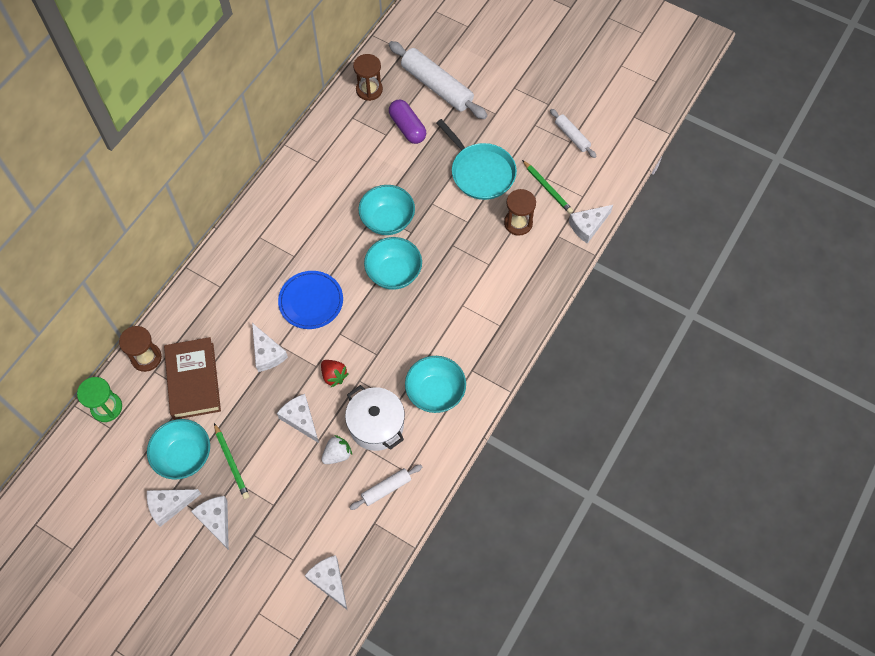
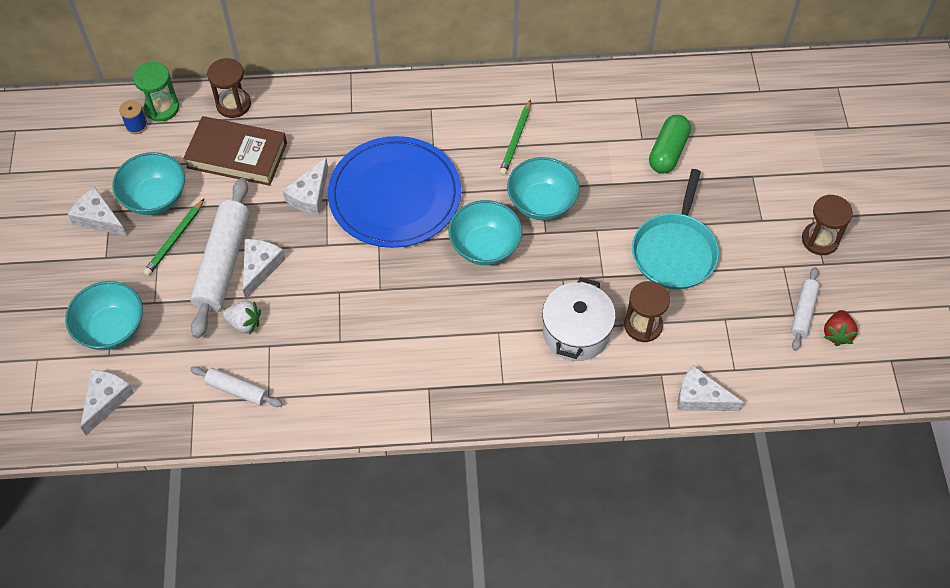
camera: 55 degrees right, 5 degrees down
(107, 434) = (136, 125): none -> blue spool
(193, 380) = (237, 155): brown book -> brown book turned 60 degrees clockwise
(216, 520) = (107, 265): white cheese -> none
(311, 301) = (395, 195): blue plate -> blue plate, size x1.67
(334, 376) = (328, 266): red strawberry -> red strawberry (837, 334)
(369, 90) = (682, 91): brown hourglass -> brown hourglass (820, 240)
(376, 425) = (300, 338): white pot -> white pot (576, 332)
(407, 127) = (668, 152): purple capsule -> green capsule
(435, 392) = (377, 369): turquoise bowl -> turquoise bowl (111, 329)
(437, 86) = (744, 146): white rolling pin -> white rolling pin (223, 263)
(547, 188) = (713, 328): green pencil -> green pencil (515, 140)

